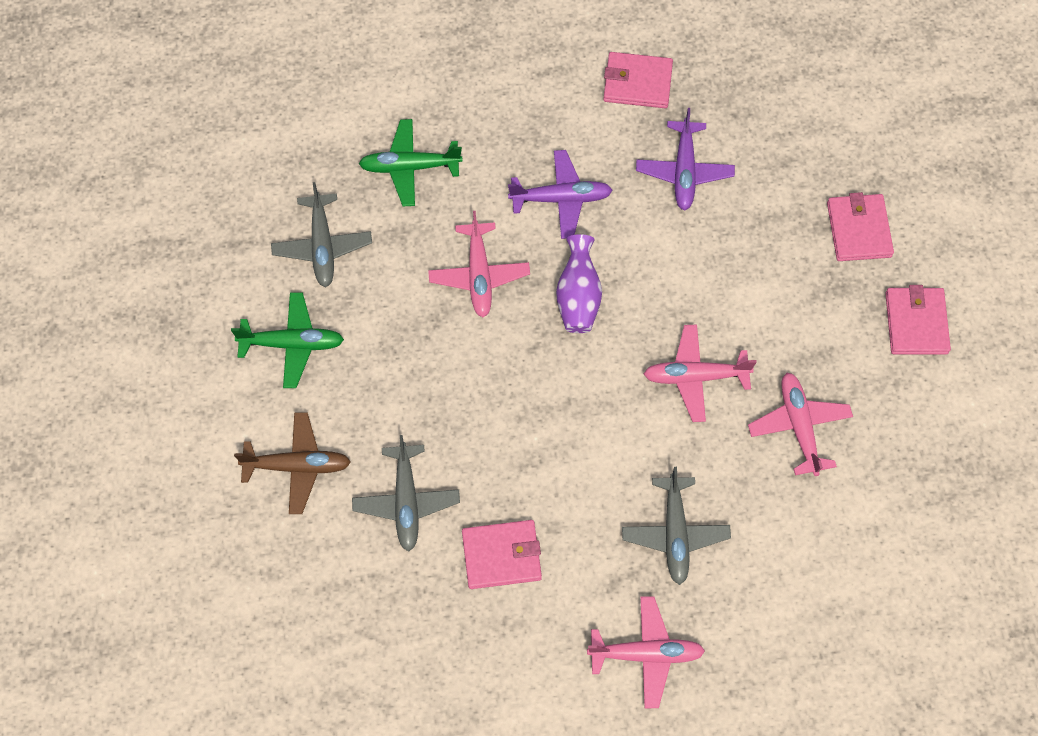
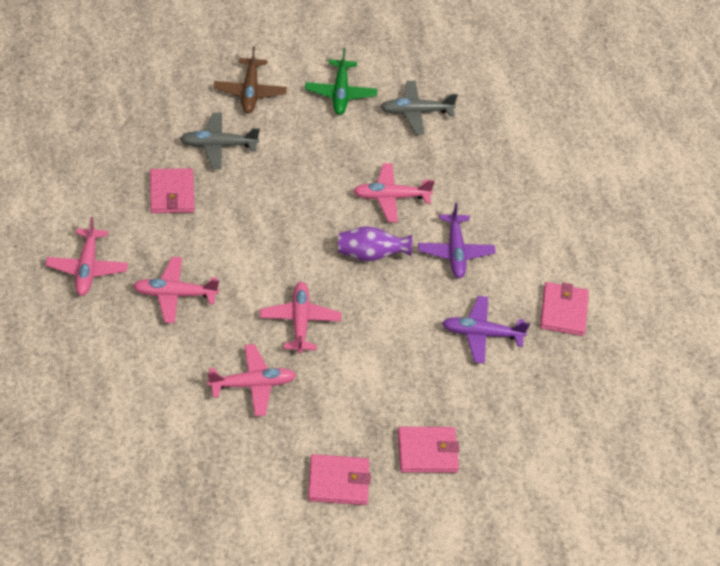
camera: 85 degrees right, 15 degrees down
(409, 167) = (481, 163): green plane -> none
(675, 533) = (174, 294): grey plane -> pink plane

